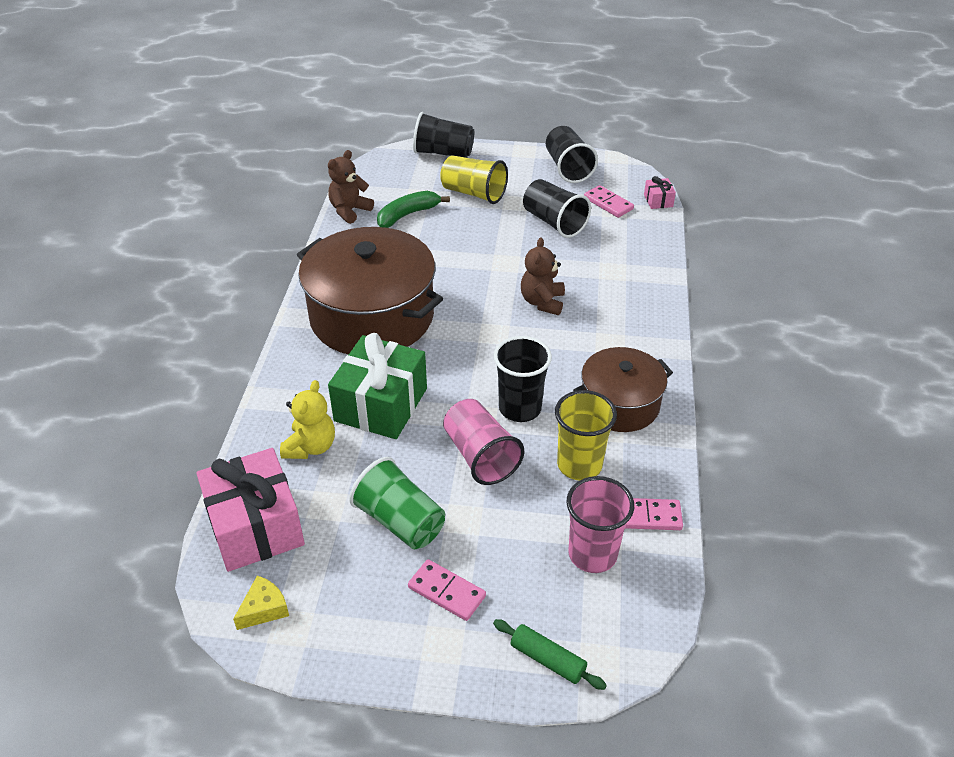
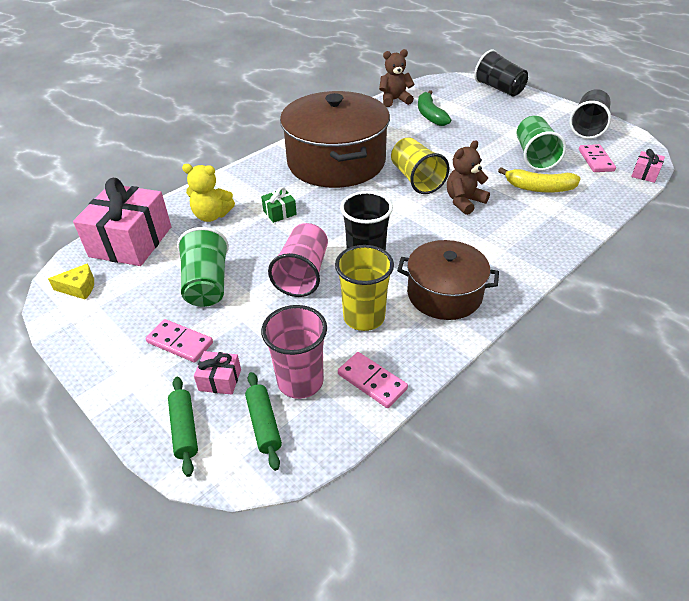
camera: 40 degrees right, 0 degrees up
(311, 447) = (212, 215): yellow teddy bear -> yellow teddy bear turned 45 degrees clockwise
(381, 404) = (279, 212): green gift -> green gift, size x0.43
(407, 215) = (430, 115): green banana -> green banana turned 105 degrees counterclockwise
(446, 592) = (180, 343): pink domino -> pink domino turned 45 degrees counterclockwise
(473, 193) = (492, 118): yellow cup -> yellow cup (416, 179)
(525, 599) = (220, 380): none -> pink gift
(554, 222) = (534, 156): black cup -> green cup
(591, 256) = (539, 188): none -> yellow banana
(605, 608) = (264, 424): none -> green rolling pin

